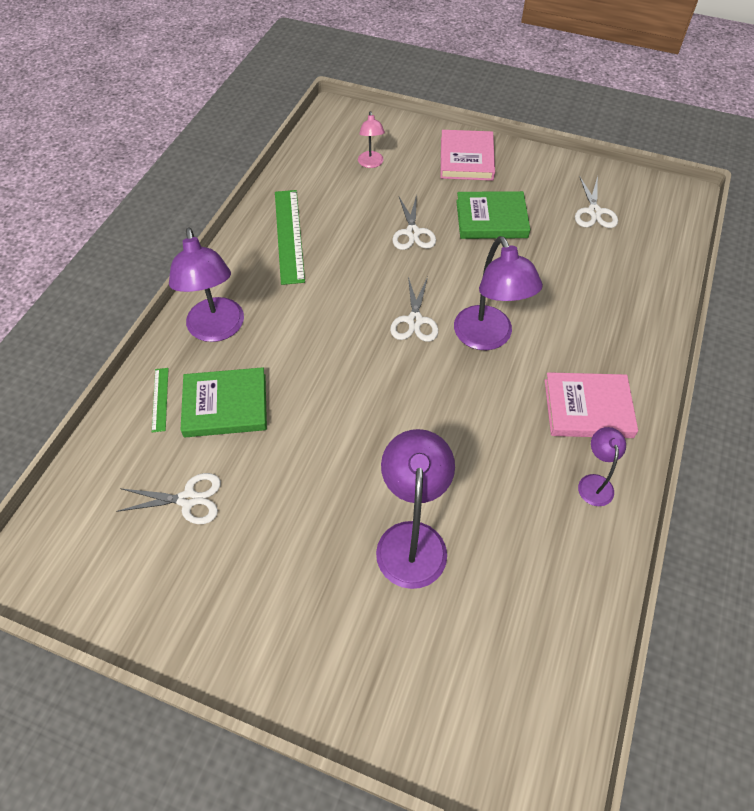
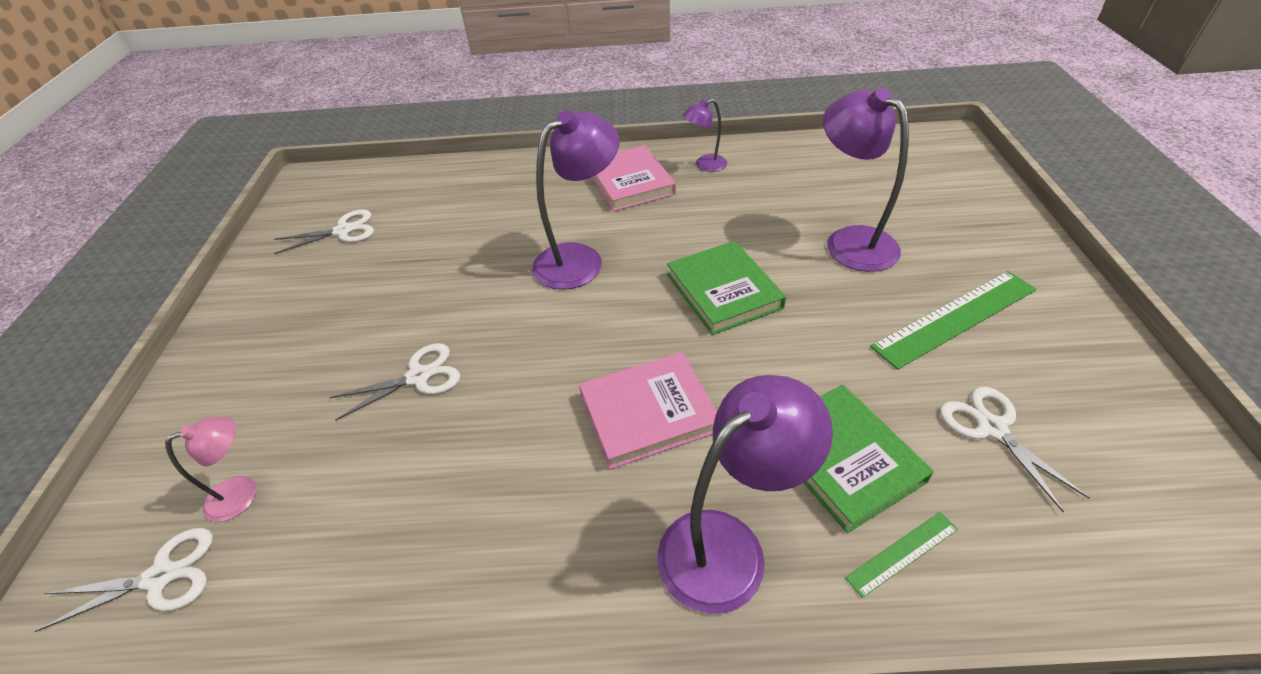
camera: 110 degrees left, 10 degrees down
(289, 235) = (467, 541): green ruler -> green ruler (955, 317)
(412, 539) = (850, 241): purple lamp -> purple lamp turned 75 degrees clockwise
(414, 321) = (585, 322): white scissors -> white scissors (161, 577)
(466, 159) = (232, 369): pink book -> pink book (648, 412)
(491, 219) = (372, 308): green book -> green book (723, 291)

